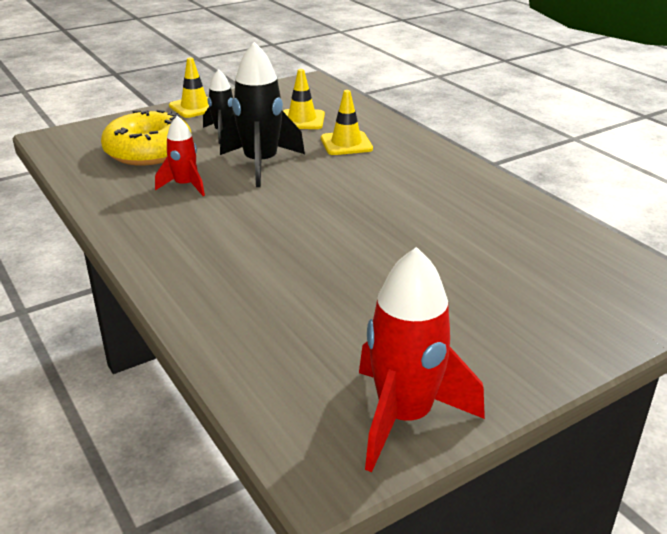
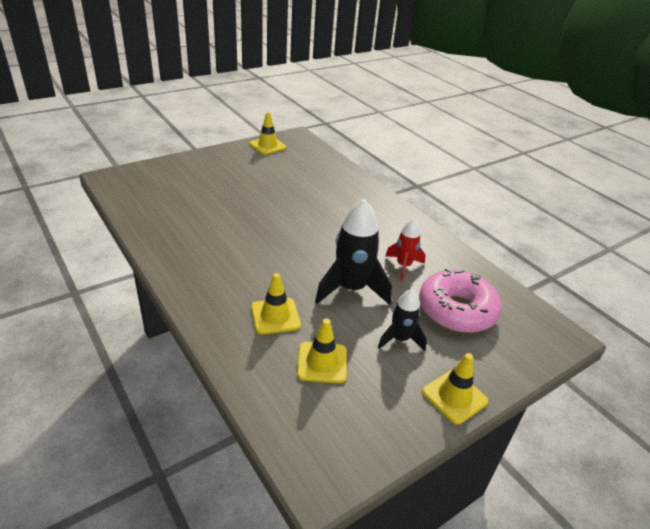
camera: 175 degrees right, 5 degrees up
(149, 151) = (456, 310): yellow donut -> pink donut
(404, 417) = (267, 146): red rocket -> yellow traffic cone

